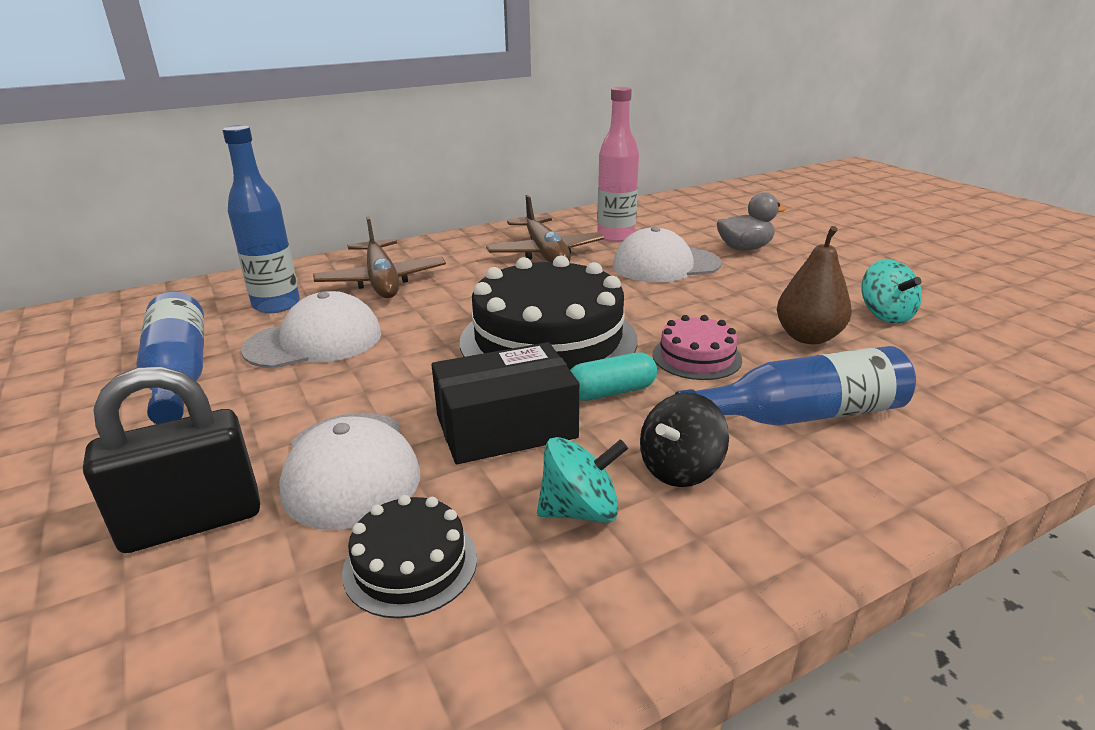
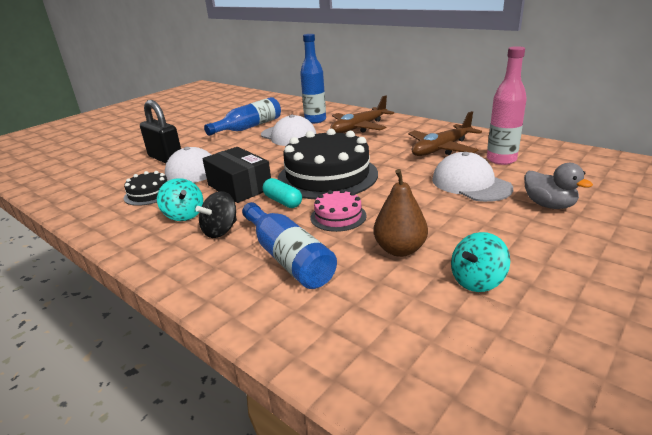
camera: 70 degrees right, 0 degrees up
(680, 469) = (220, 230): black spinning top -> black spinning top turned 75 degrees counterclockwise

